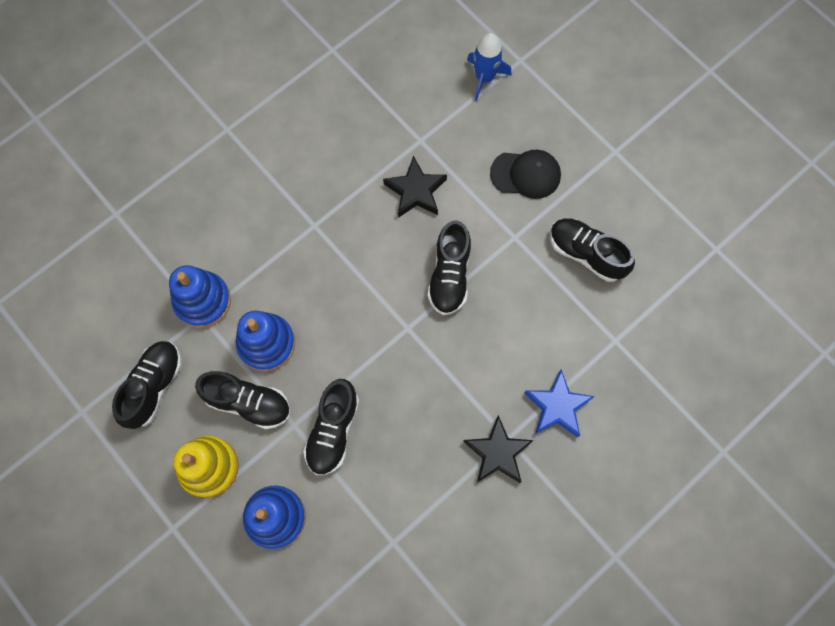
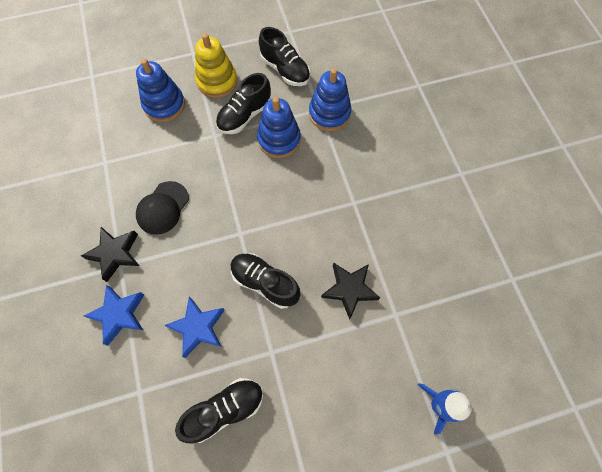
camera: 115 degrees right, 5 degrees down
(333, 431) = (196, 156): black shoe -> none
(526, 174) = (324, 393): black cap -> black cap (162, 208)
(528, 318) = (198, 327): none -> blue star

